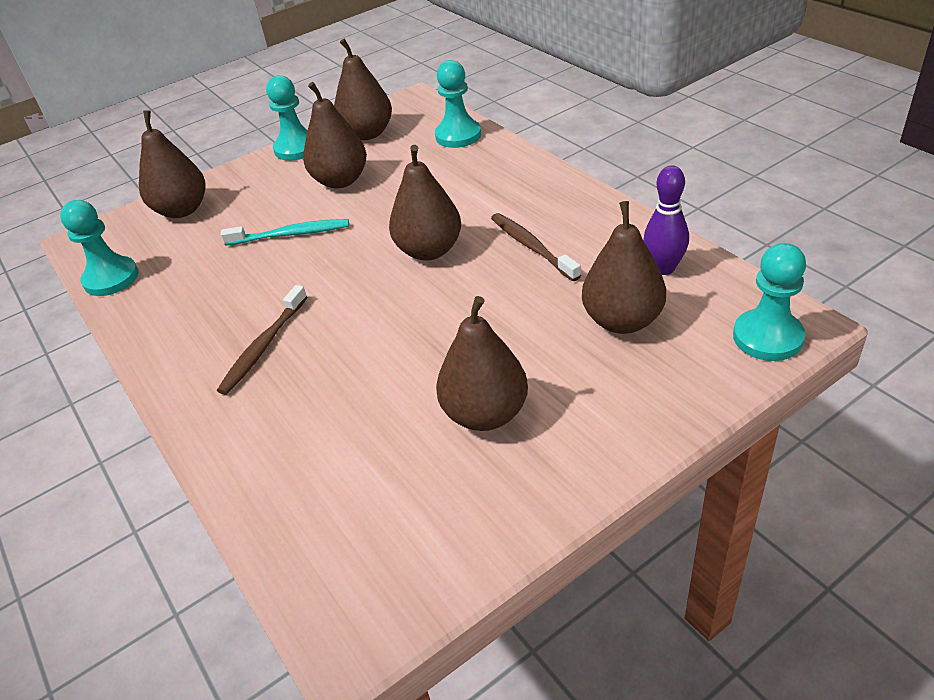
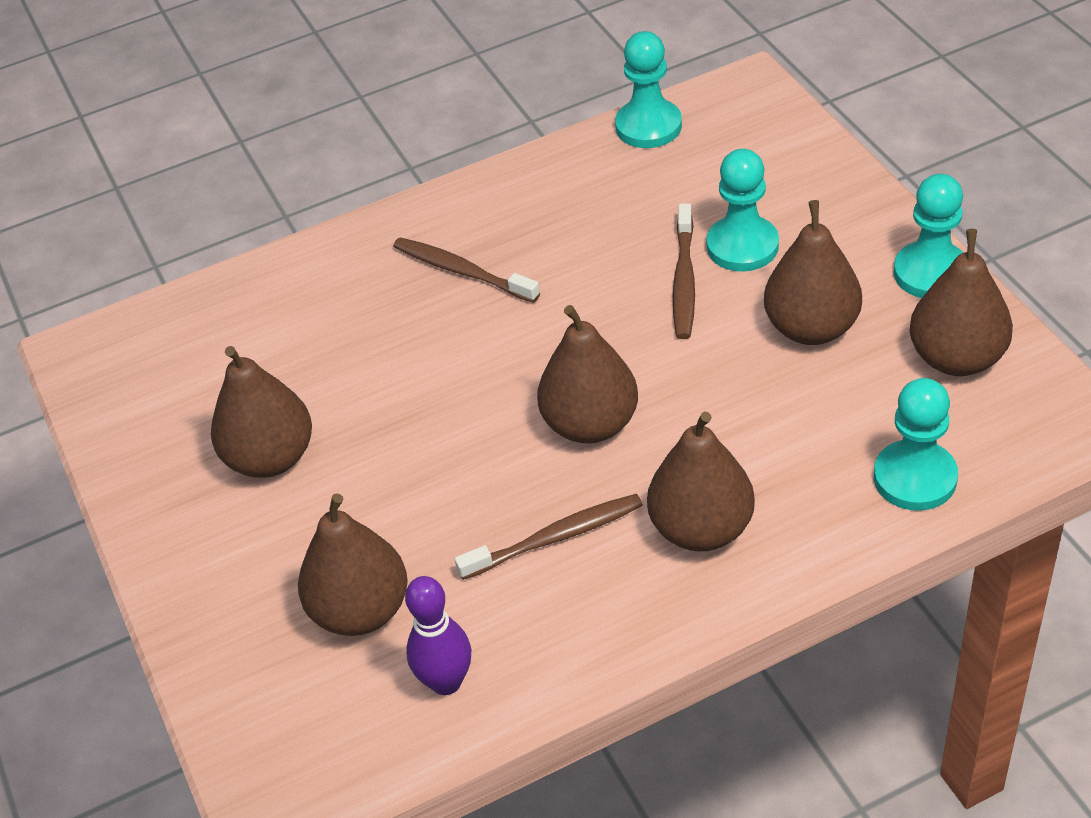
camera: 100 degrees right, 5 degrees up
(182, 210) = (786, 167): brown pear -> brown pear (701, 529)
(291, 234) = (684, 280): turquoise toothbrush -> brown toothbrush
(767, 337) = (263, 759): turquoise pawn -> turquoise pawn (742, 246)

